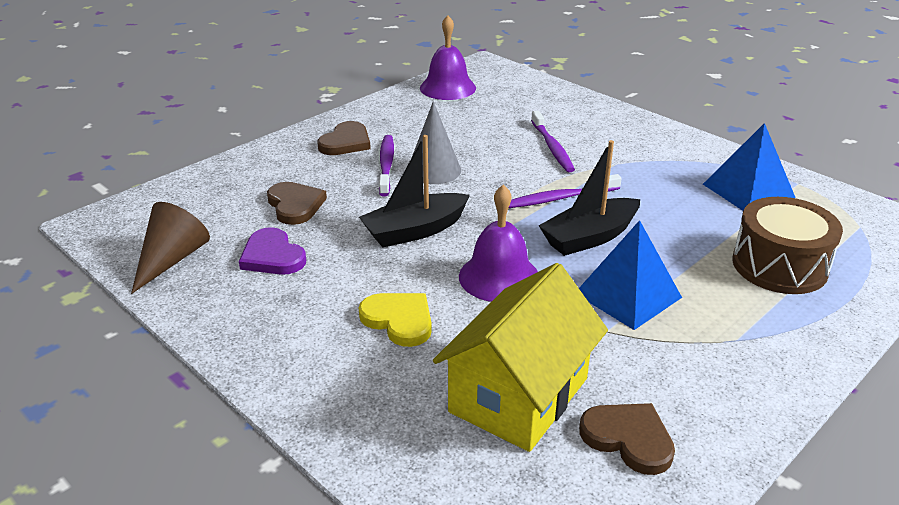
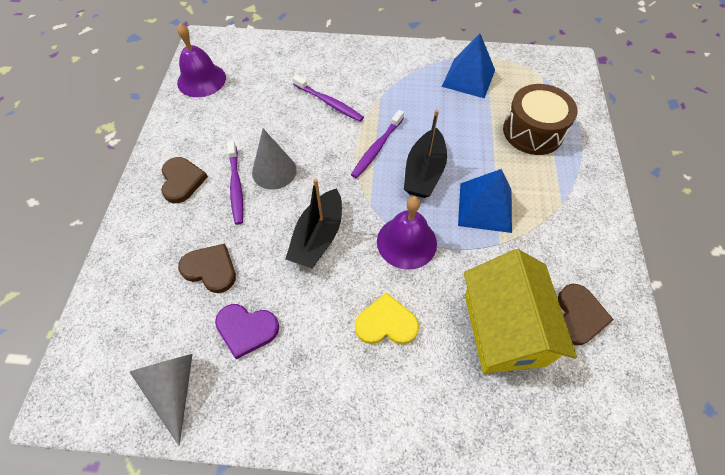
camera: 40 degrees left, 25 degrees up
(172, 259) = (173, 388): brown cone -> grey cone
(386, 165) = (236, 186): purple toothbrush -> purple toothbrush turned 150 degrees counterclockwise
(628, 439) = (579, 316): brown heart -> brown heart turned 105 degrees clockwise

